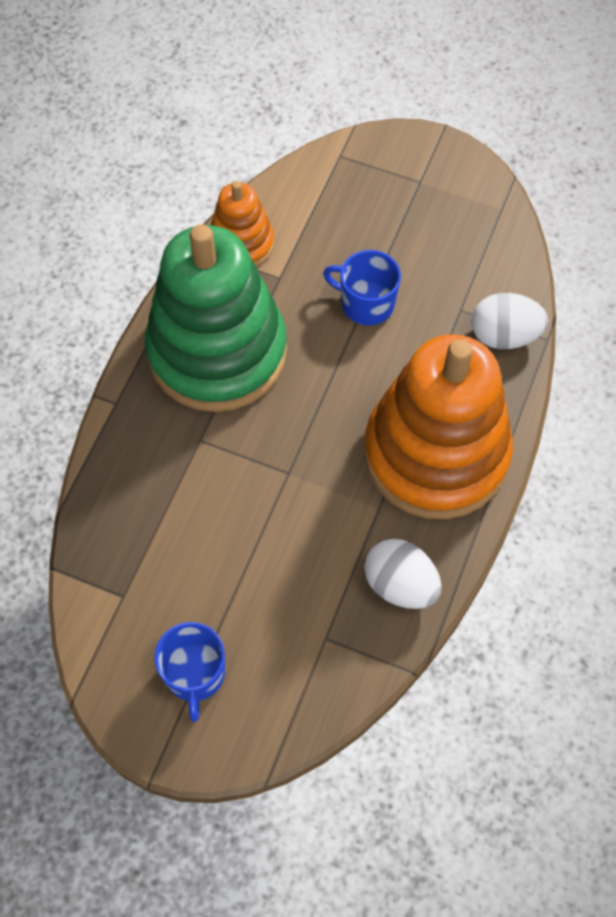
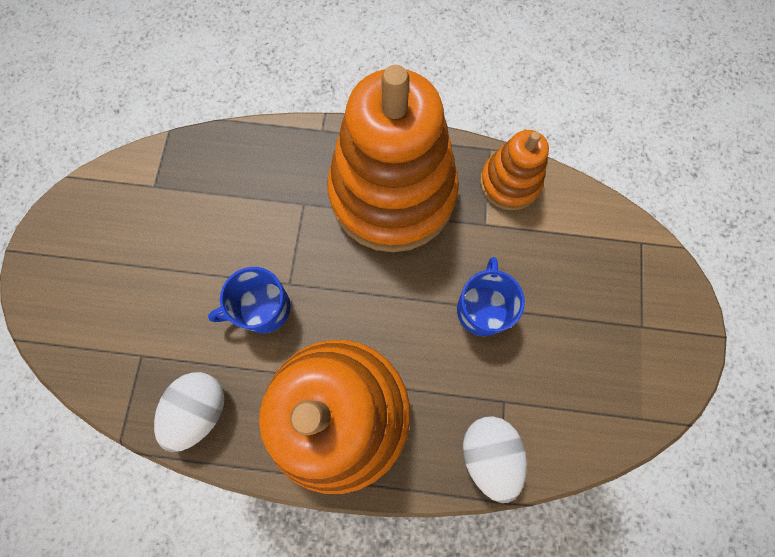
camera: 75 degrees right, 10 degrees up
(195, 674) = (95, 259): blue mug -> blue mug (263, 308)
(217, 351) = (392, 194): green stacking toy -> orange stacking toy

